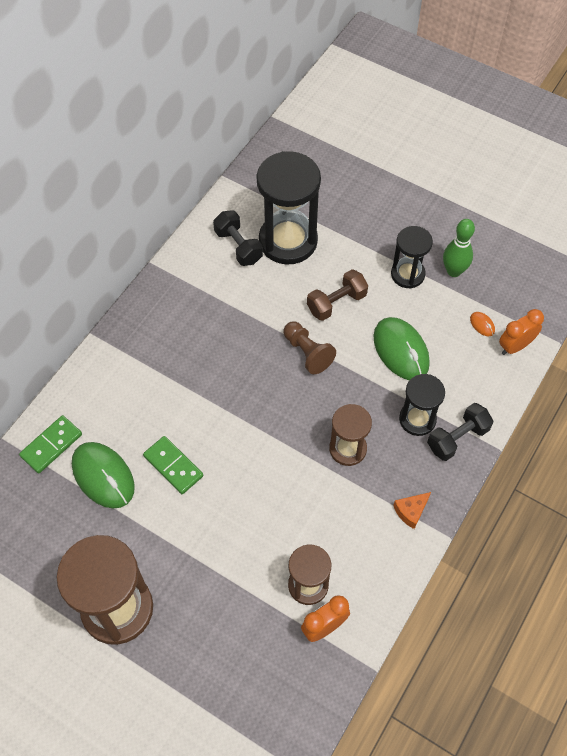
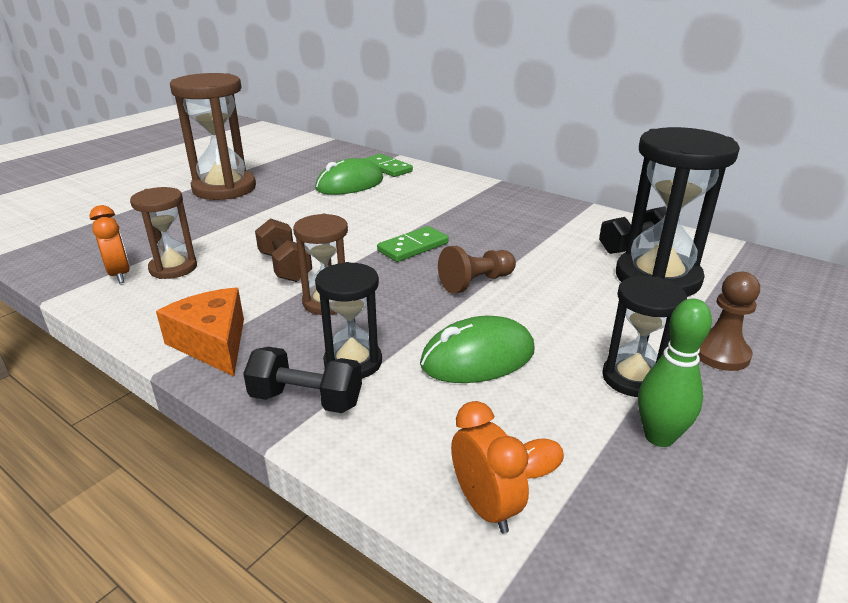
camera: 95 degrees right, 30 degrees down
(173, 466) = (347, 209): green domino -> green domino (413, 247)
(336, 303) = (559, 308): brown dumbbell -> brown dumbbell (285, 267)
(376, 228) = (720, 353): none -> brown pawn
(411, 511) = (213, 343): orange cheese -> orange cheese, size x1.82
(457, 438) = (306, 400): black dumbbell -> black dumbbell turned 45 degrees counterclockwise

